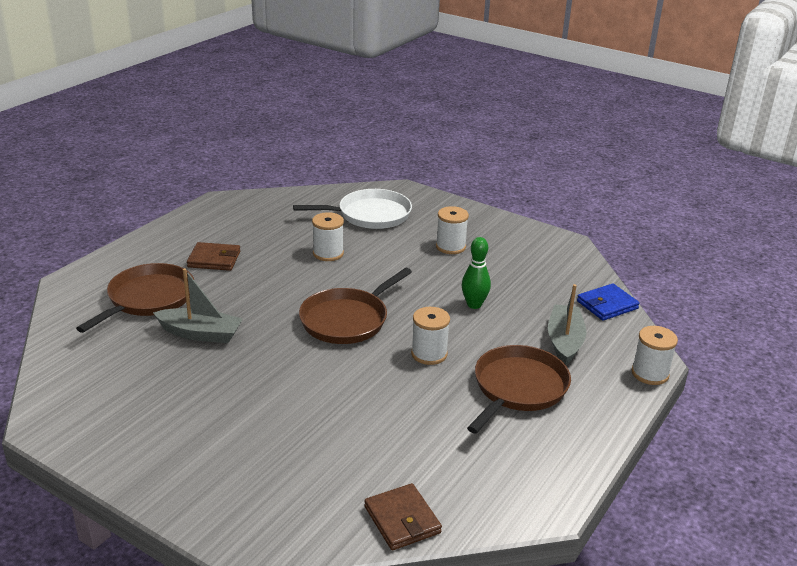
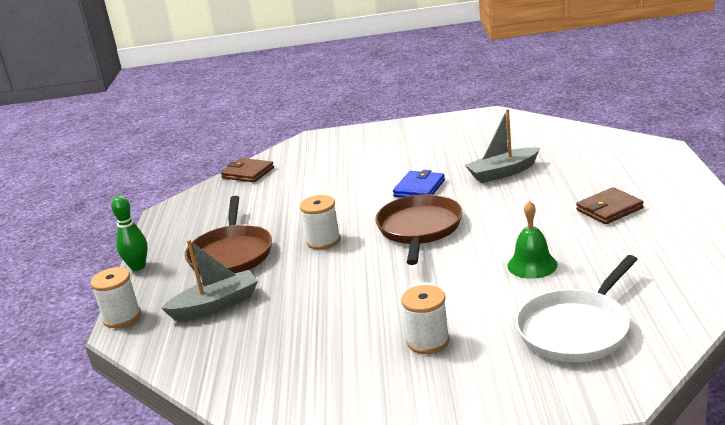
camera: 150 degrees right, 5 degrees down
(148, 299) = (584, 168): brown pan -> none
(328, 253) = (532, 265): white spool -> green bell
(474, 305) = (329, 294): green bowling pin -> green bowling pin (138, 266)
(564, 342) = (216, 305): grey boat -> grey boat turned 90 degrees counterclockwise
(607, 305) = (193, 365): blue wallet -> blue wallet (419, 188)

